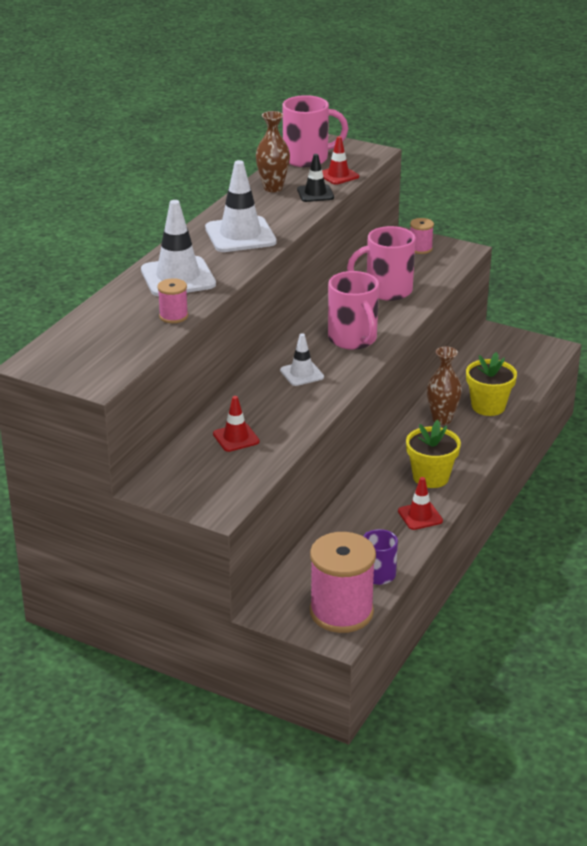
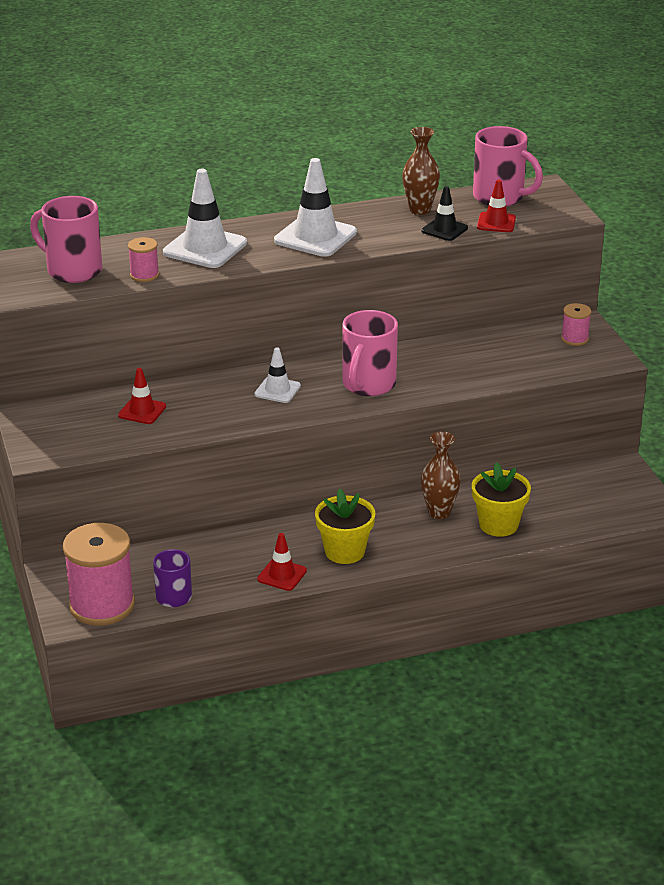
camera: 45 degrees right, 0 degrees up
(387, 291) = (473, 360): pink mug -> pink mug (72, 270)

